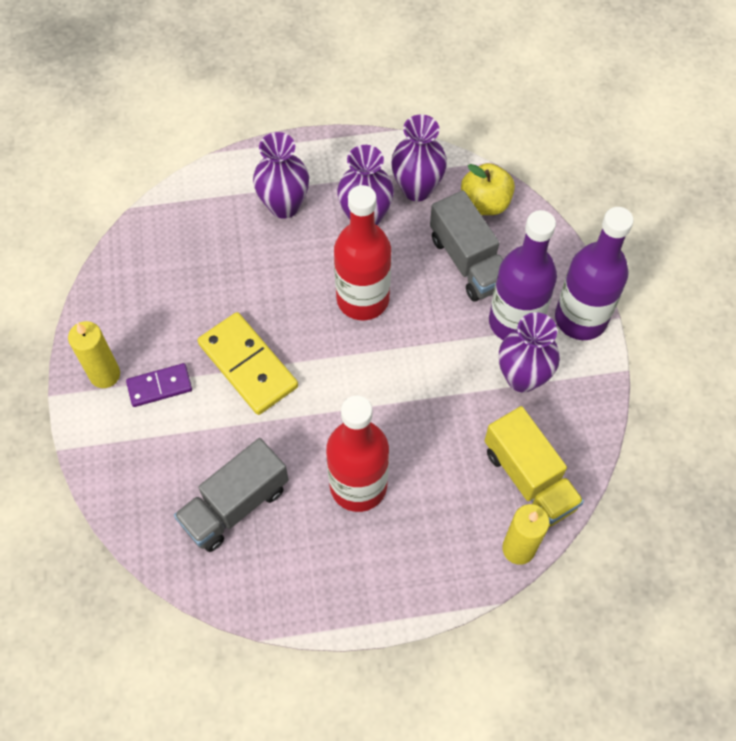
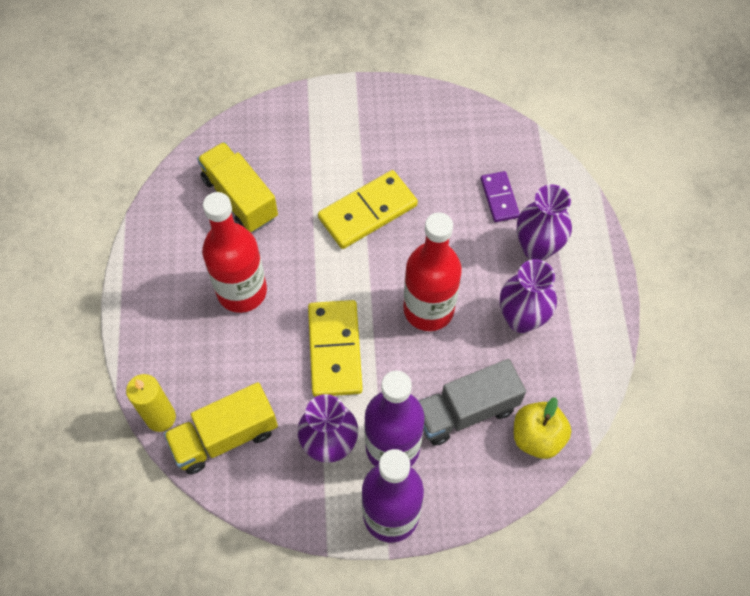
camera: 95 degrees right, 0 degrees up
(105, 375) = (370, 108): yellow candle -> none
(159, 386) = (354, 146): purple domino -> purple domino (499, 198)
(235, 505) = (240, 198): grey truck -> yellow truck
(417, 189) = (556, 370): purple vase -> none
(418, 383) = (334, 350): none -> yellow domino

